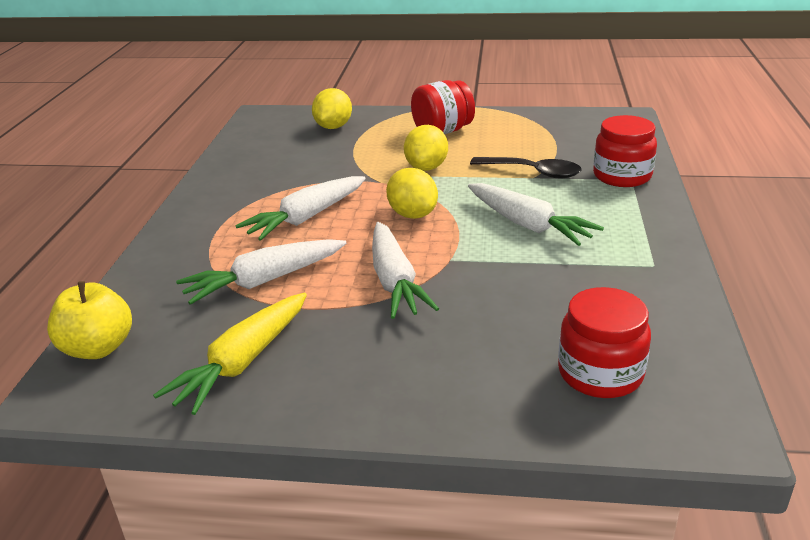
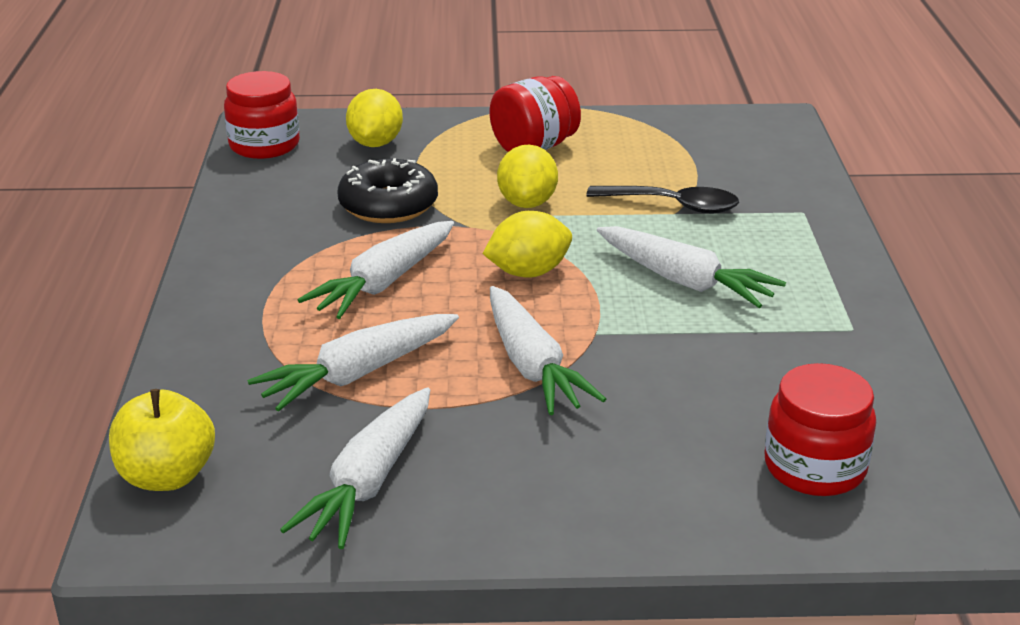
camera: 10 degrees left, 0 degrees up
(243, 362) = (369, 482): yellow carrot -> white carrot
(328, 166) = (388, 205): none -> black donut
(412, 214) = (528, 272): yellow lemon -> yellow lemon turned 75 degrees counterclockwise
(622, 176) = (790, 207): red jar -> red jar (264, 145)

